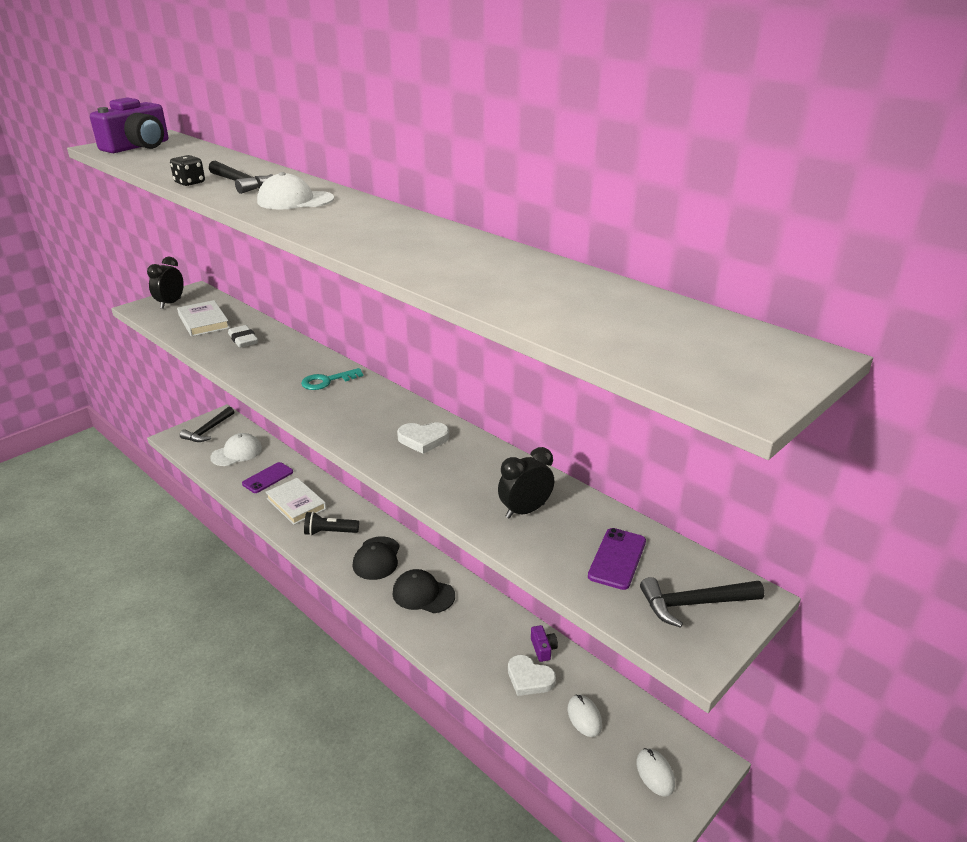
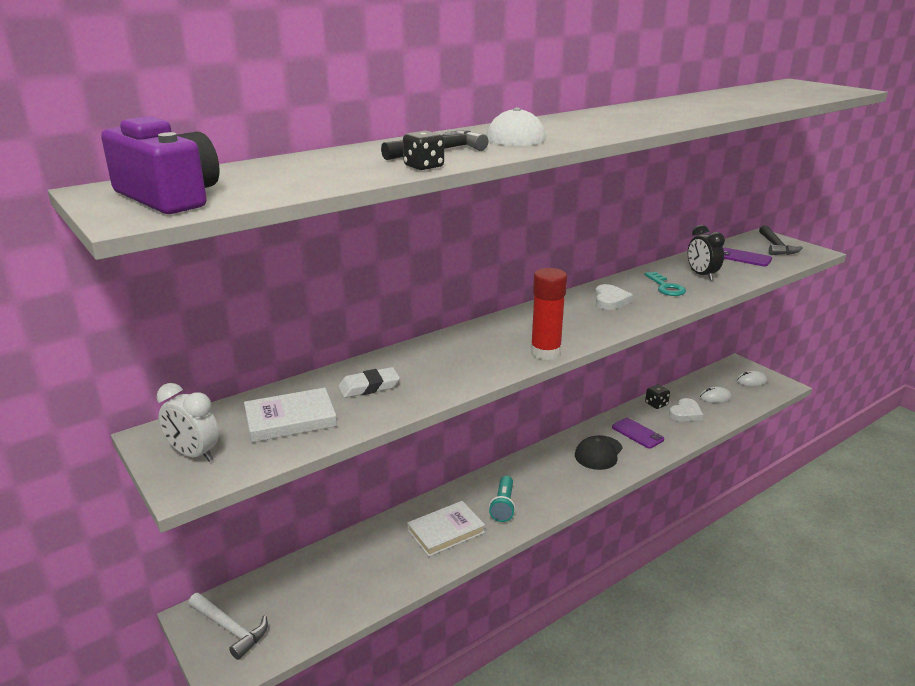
camera: 80 degrees left, 5 degrees down
(170, 303) = (194, 454): black clock -> white clock
(208, 430) = (230, 629): black hammer -> white hammer
(236, 453) = (311, 591): white cap -> none
(268, 478) = (384, 557): purple phone -> purple phone (637, 433)
(295, 405) = (545, 352): none -> red glue stick
(327, 381) = (496, 337): turquoise key -> turquoise key (666, 287)
(329, 532) = (503, 506): black flashlight -> turquoise flashlight
(377, 558) = (548, 476): black cap -> none
(543, 648) = (656, 404): purple camera -> black dice

